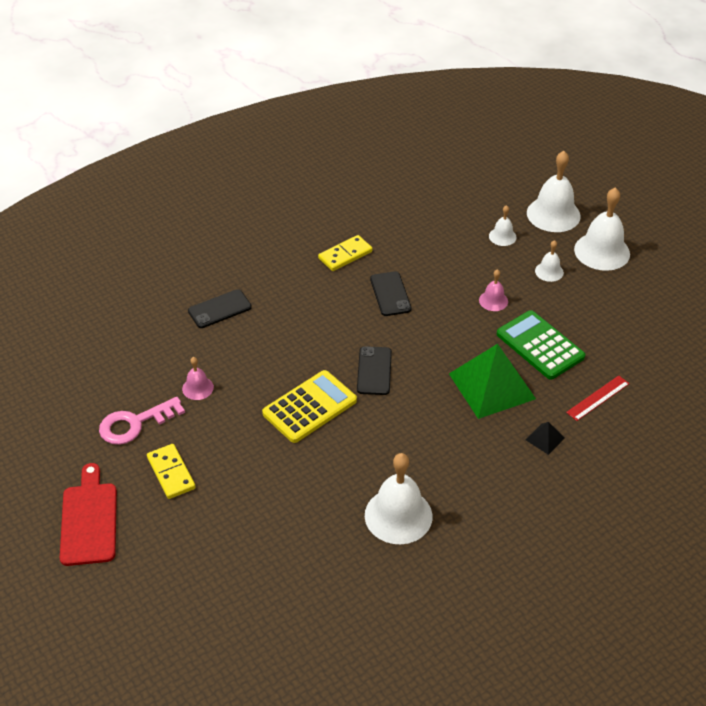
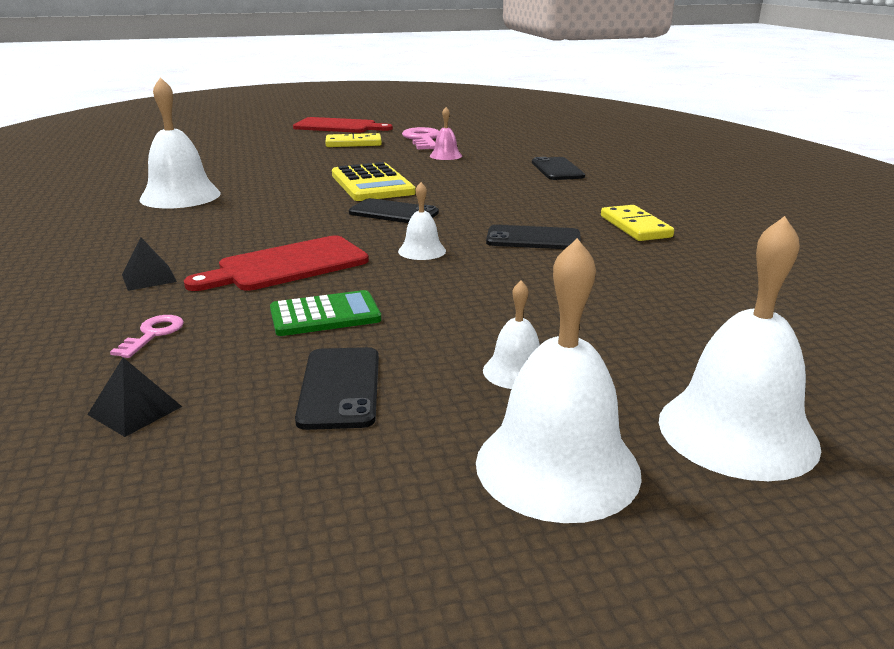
camera: 110 degrees right, 20 degrees down
(492, 386) = (287, 265): green pyramid -> red cutting board
(493, 300) = (467, 301): pink bell -> none
(502, 236) = (655, 347): white bell -> white bell (422, 251)
(540, 345) = (325, 315): green calculator -> green calculator, size x0.66
(595, 317) = (340, 388): none -> black phone
(598, 398) = (153, 334): red ruler -> pink key
(650, 368) = (135, 410): none -> black pyramid

